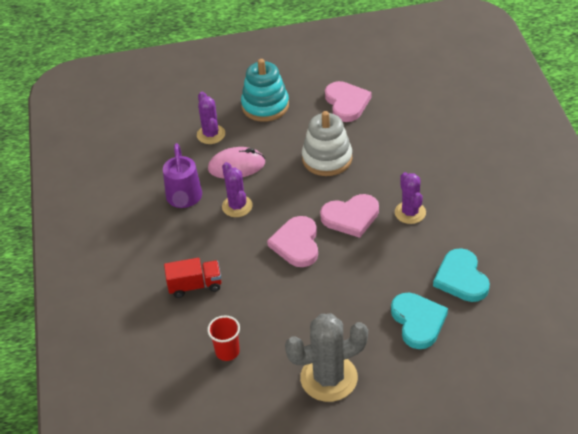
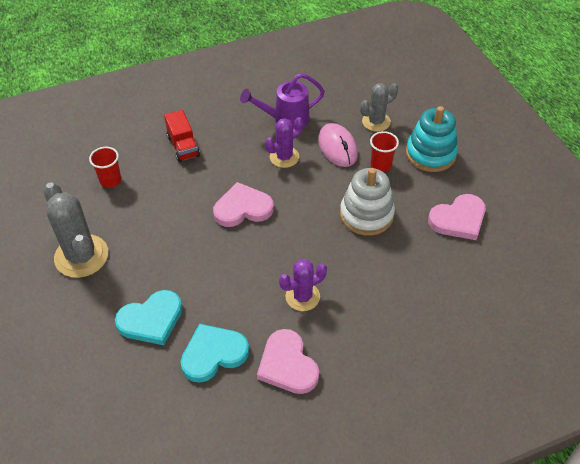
camera: 75 degrees right, 5 degrees up
(211, 134) = (376, 122): purple cactus -> grey cactus
(269, 140) = (381, 165): none -> red cup
(351, 217) = (286, 246): pink heart -> pink heart (287, 365)

